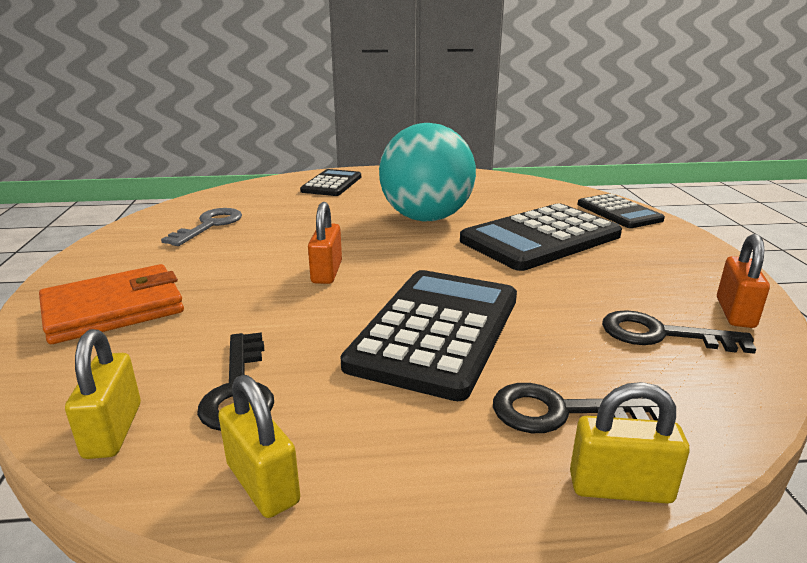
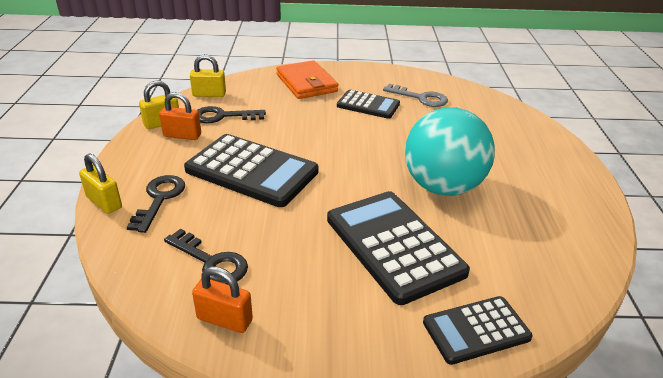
camera: 95 degrees right, 10 degrees up
(326, 272) = (338, 138): orange padlock -> orange padlock (182, 135)
(332, 184) = (529, 144): black calculator -> black calculator (368, 105)
(620, 488) = (104, 202): yellow padlock -> yellow padlock turned 60 degrees counterclockwise
(660, 334) = (211, 262): black key -> black key turned 105 degrees clockwise

